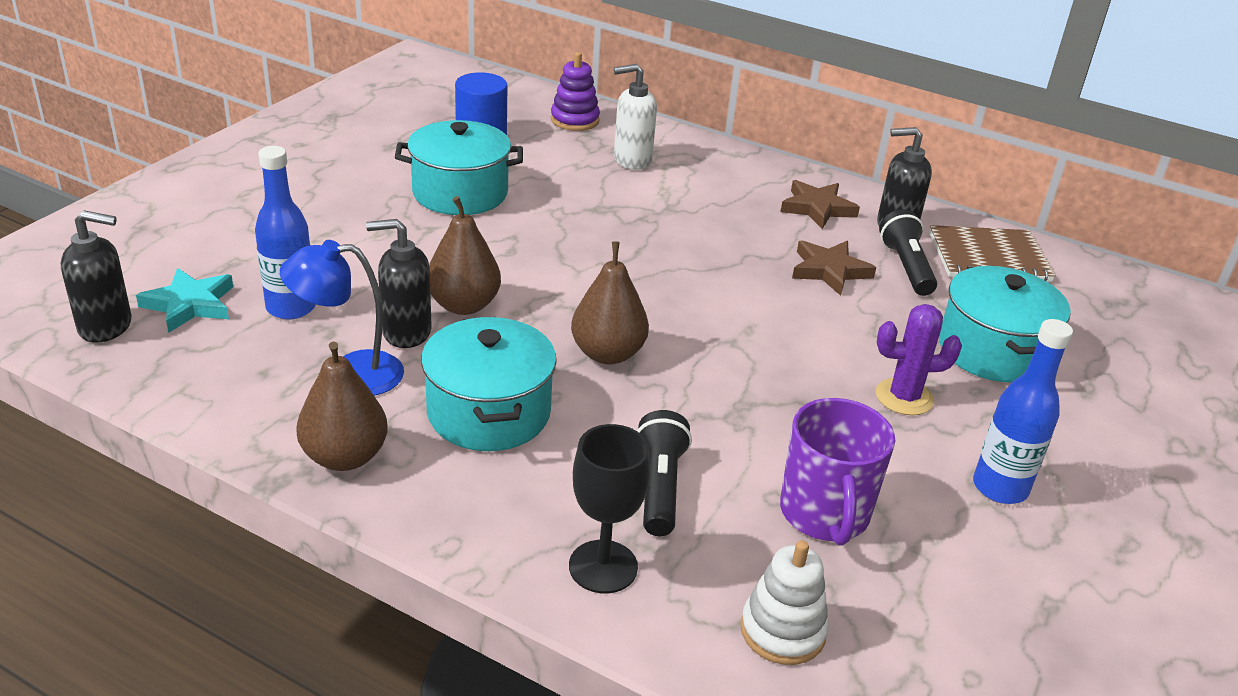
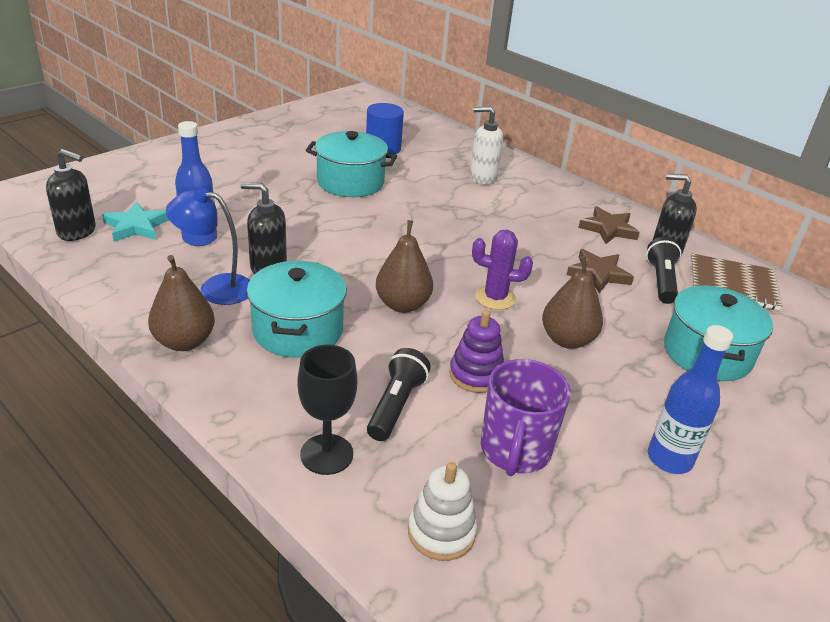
camera: 15 degrees right, 0 degrees up
(464, 305) = (316, 255): brown pear -> brown pear (567, 340)
(574, 120) = (454, 146): purple stacking toy -> purple stacking toy (476, 375)
(904, 397) = (618, 375): purple cactus -> purple cactus (495, 298)

